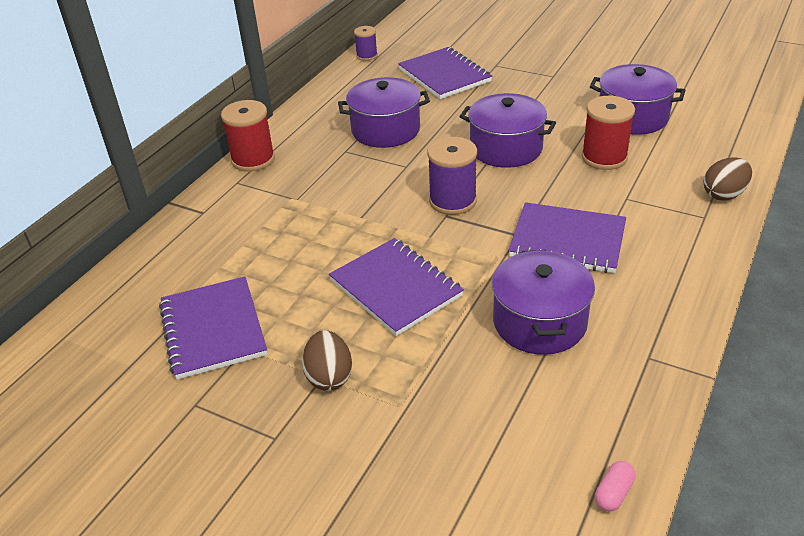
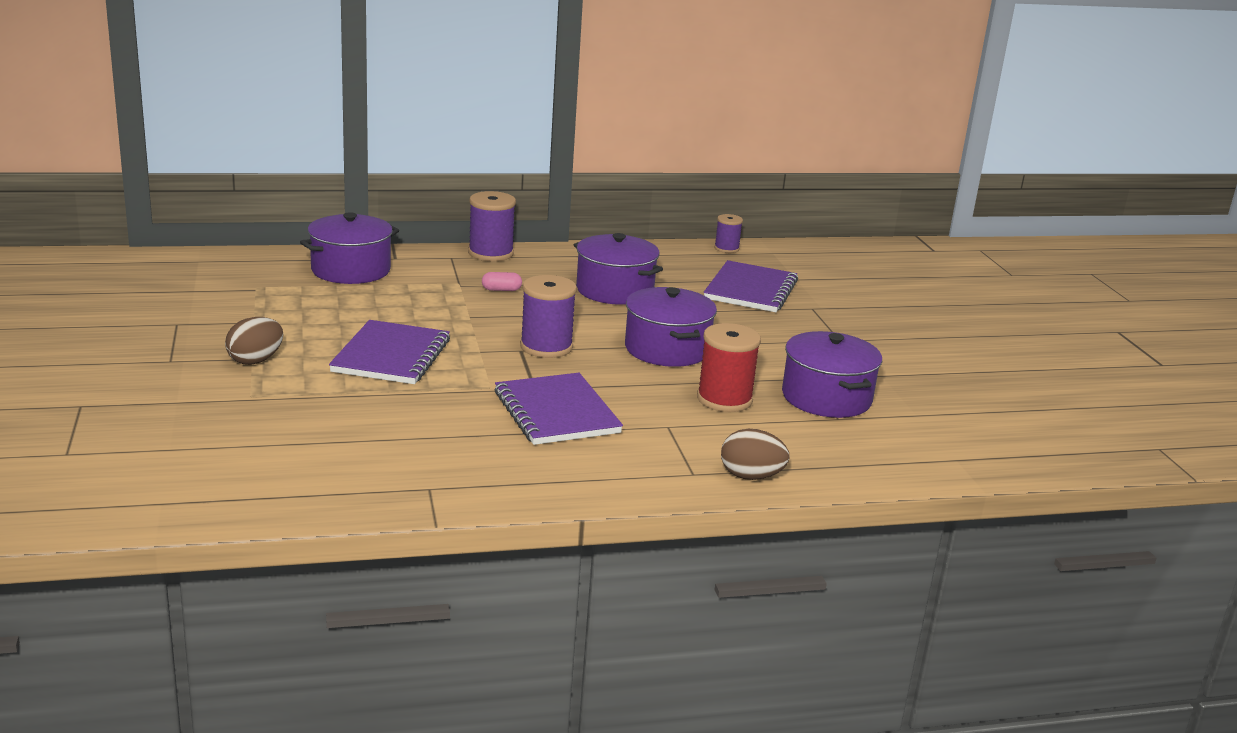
camera: 45 degrees right, 15 degrees down
(213, 329) = (261, 305): purple notebook -> none
(253, 159) = (491, 253): red spool -> purple spool
(539, 322) = (419, 427): purple pot -> purple pot (351, 270)
(613, 493) = (237, 507): pink capsule -> pink capsule (501, 290)

